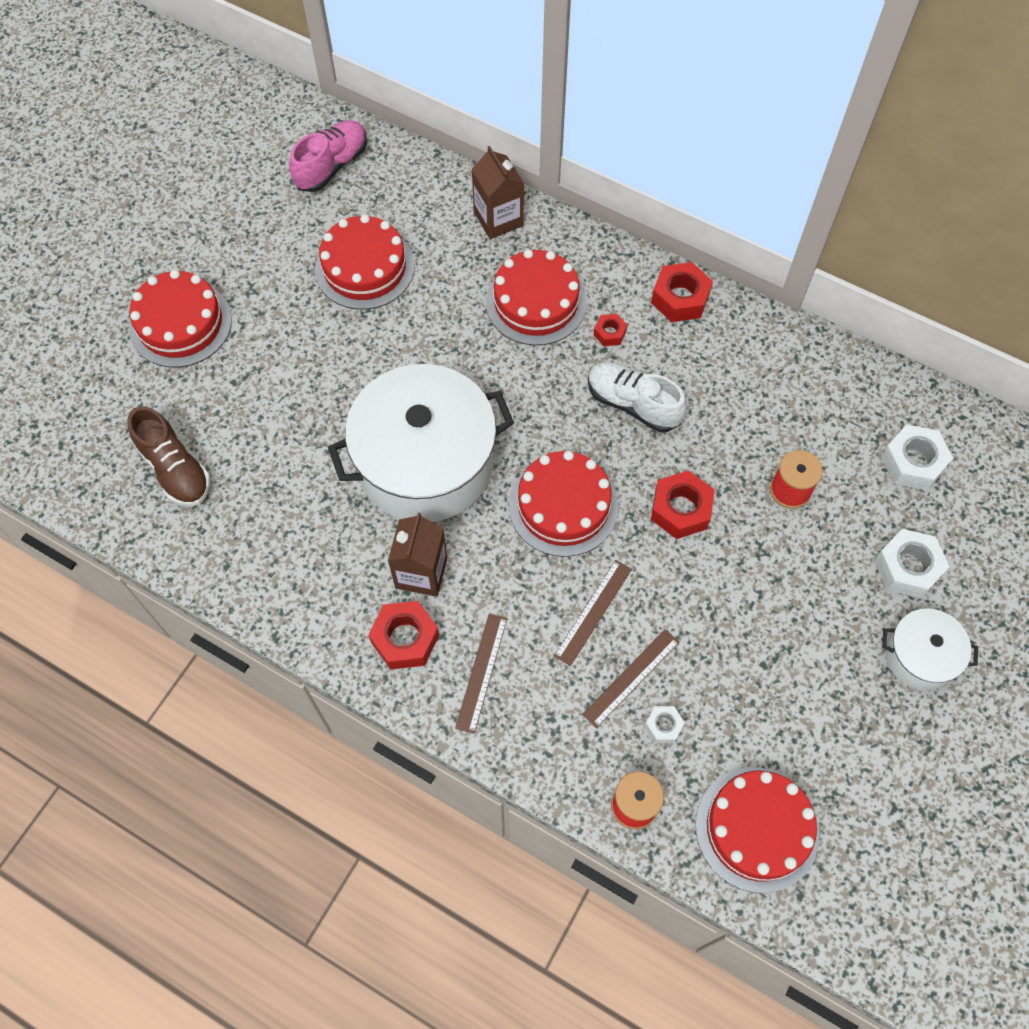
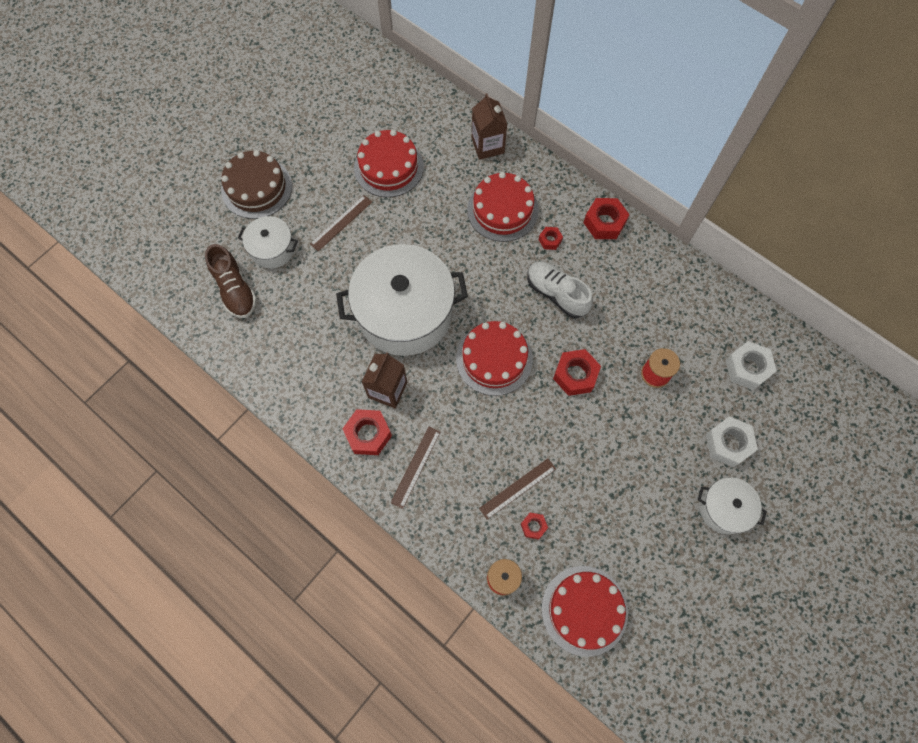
camera: 10 degrees right, 5 degrees up
(180, 323) = (256, 188): red cake -> brown cake
(219, 404) = (272, 249): none -> white pot
(332, 166) = (379, 90): pink shoe -> none
(593, 612) = (500, 437): brown ruler -> brown ruler (341, 223)
(663, 726) = (533, 526): white nut -> red nut

